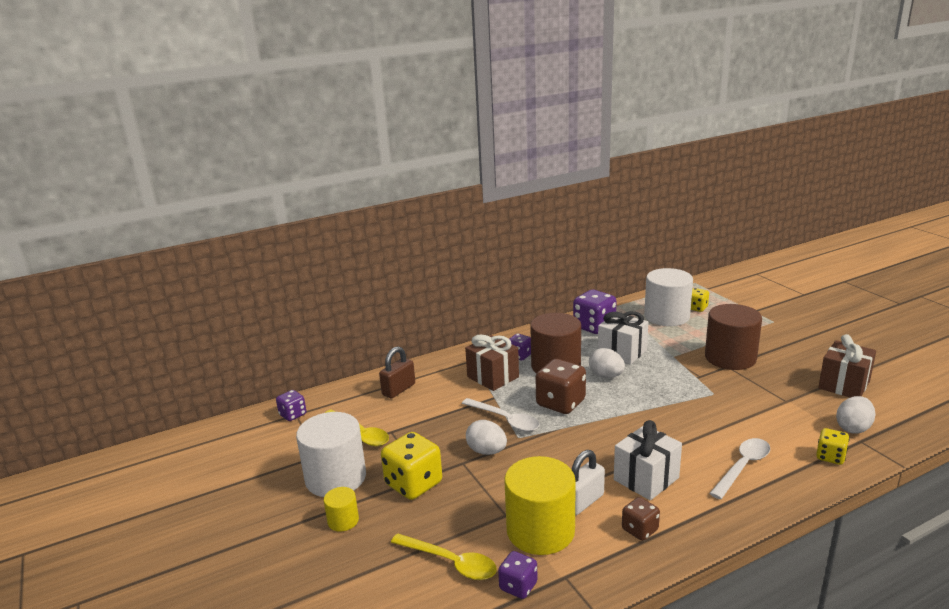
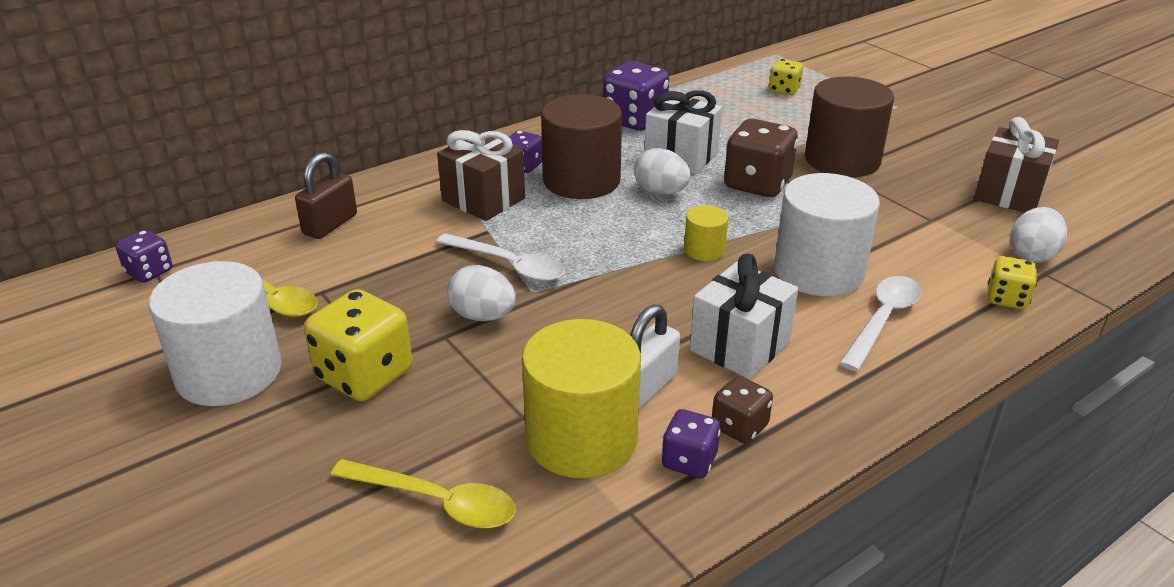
camera: 10 degrees left, 10 degrees up
(343, 521) = (245, 444): yellow cylinder -> yellow cylinder (704, 250)
(518, 586) = (553, 533): purple dice -> purple dice (689, 461)
(560, 403) = (594, 236): brown dice -> brown dice (757, 184)
(666, 316) = (741, 103): white cylinder -> white cylinder (818, 271)

